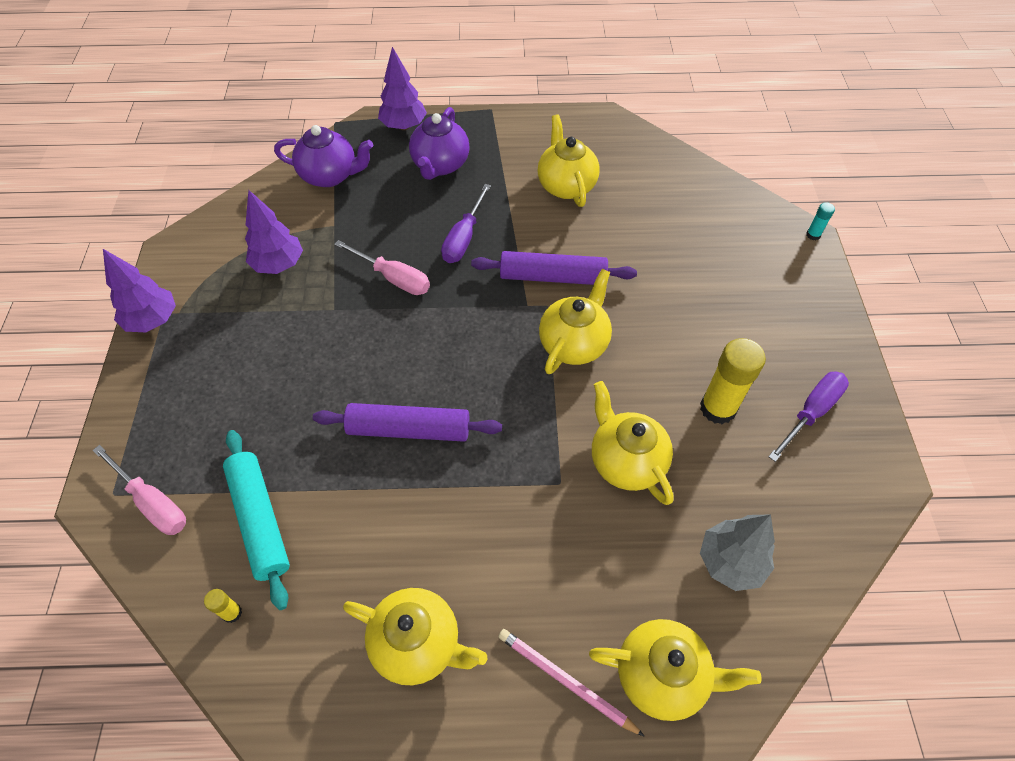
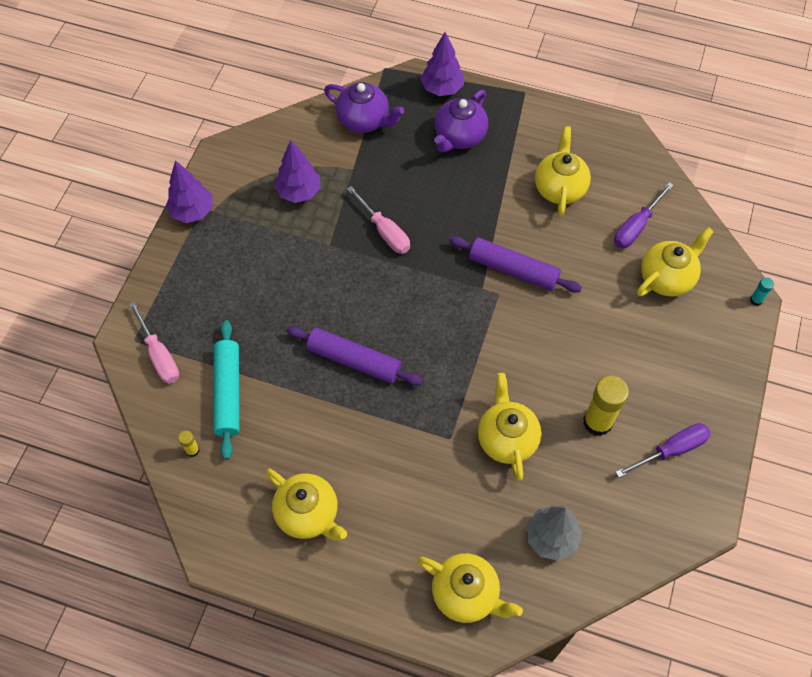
camera: 20 degrees right, 5 degrees up
(464, 238) = (454, 212): purple screwdriver -> purple screwdriver (636, 227)
(565, 681) = (398, 574): pink pencil -> none
(574, 344) = (506, 332): yellow teapot -> yellow teapot (666, 278)

